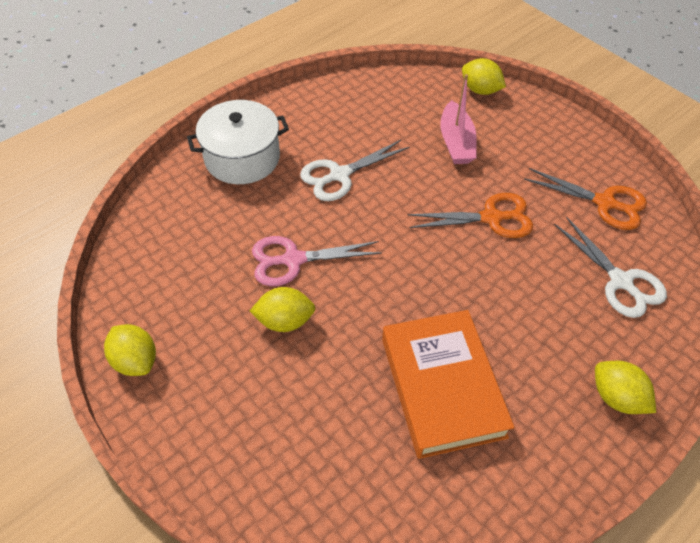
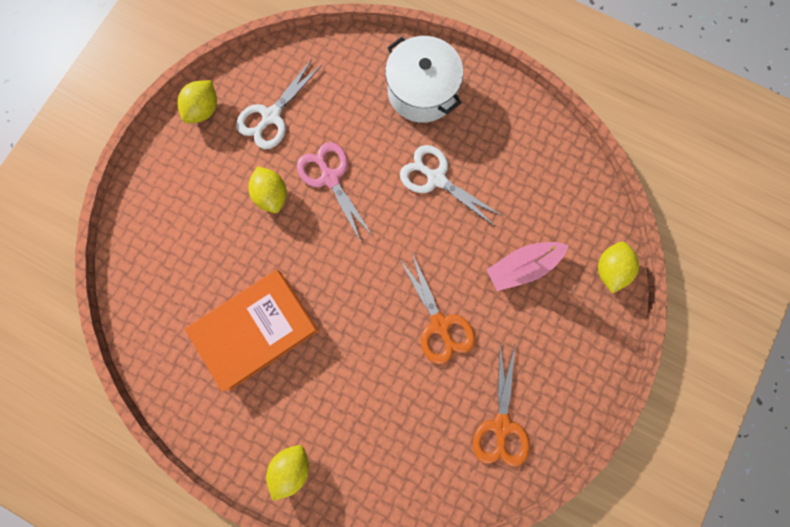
camera: 70 degrees right, 25 degrees up
(620, 281) = (411, 454): white scissors -> white scissors (271, 116)

